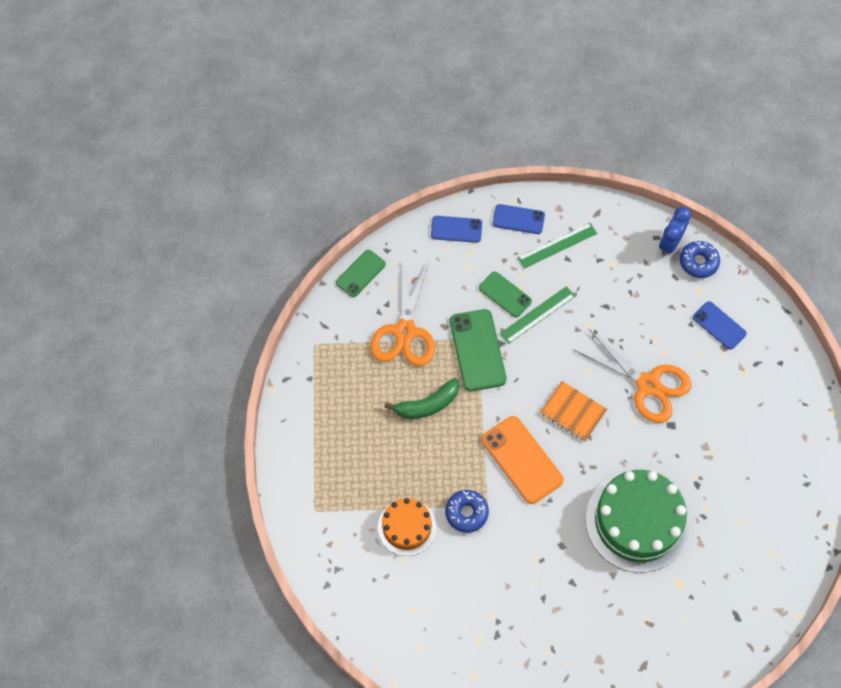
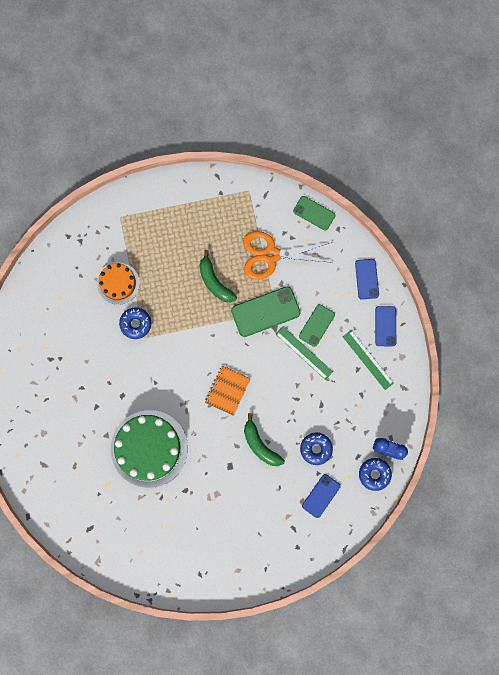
camera: 80 degrees right, 15 degrees up
(522, 460) = (183, 358): orange phone -> none
(648, 384) = (260, 445): orange scissors -> green banana
(660, 321) = (316, 449): none -> blue donut

